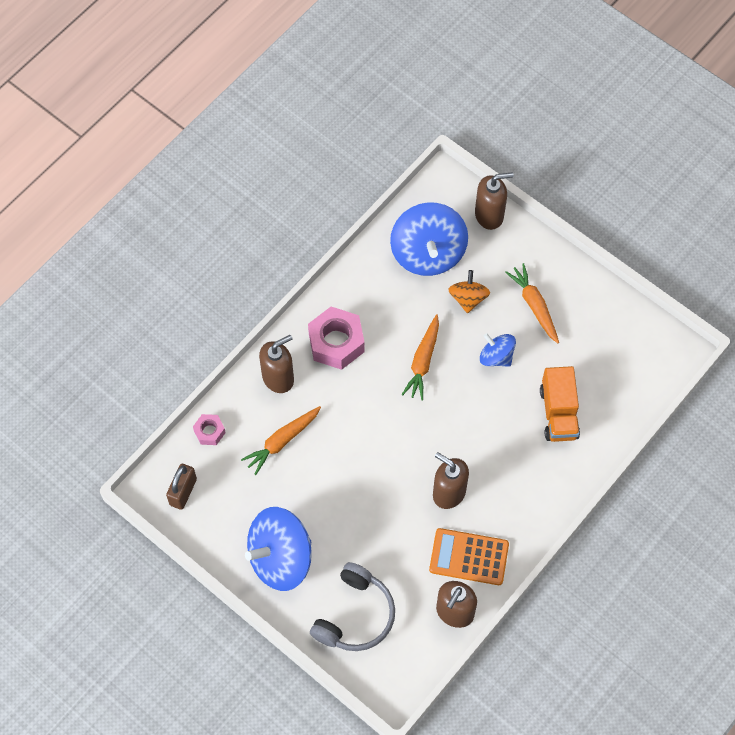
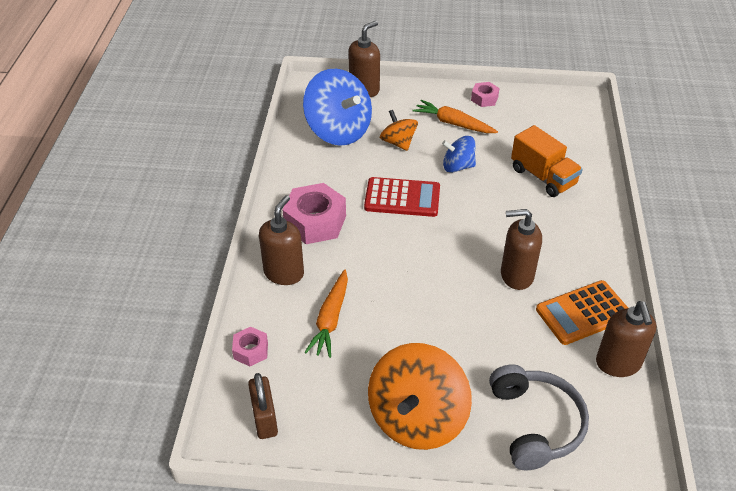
camera: 35 degrees left, 20 degrees down
(280, 558) = (417, 418): blue spinning top -> orange spinning top
(423, 361) = (402, 198): orange carrot -> red calculator
(588, 293) = (484, 99): none -> pink nut

